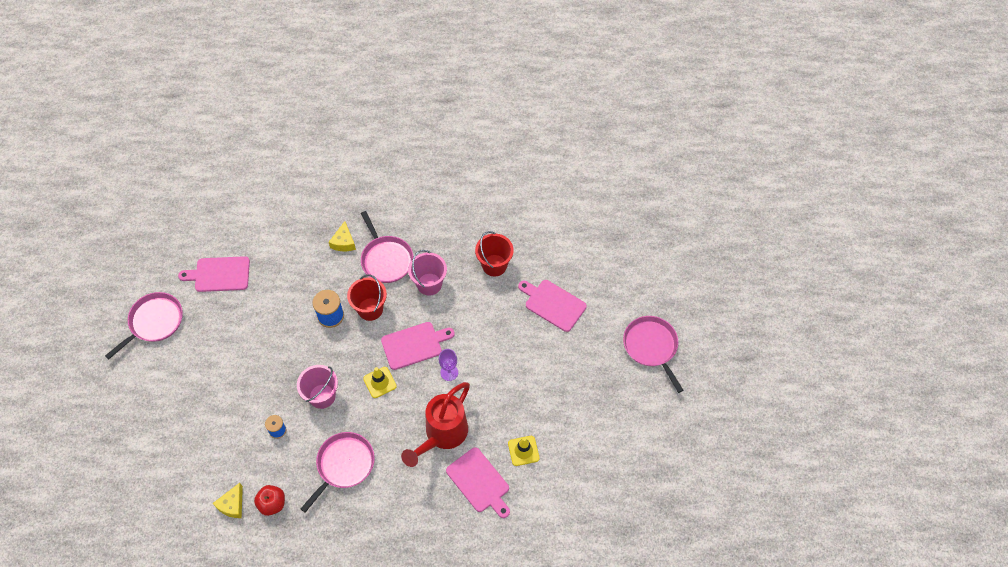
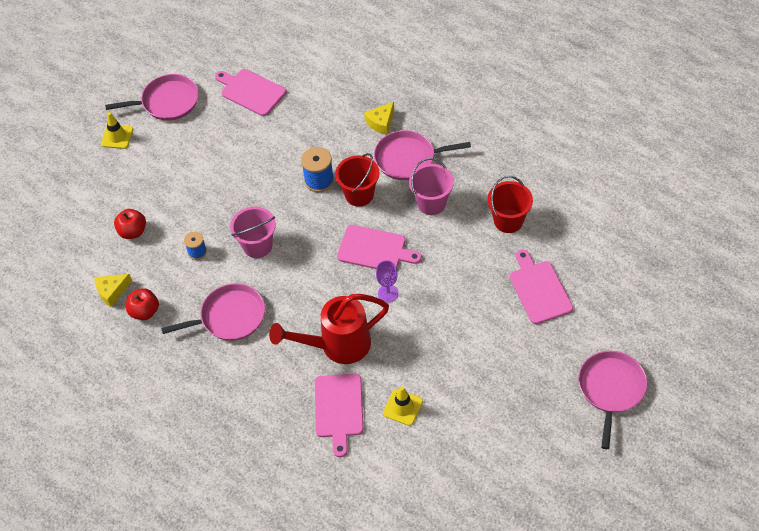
camera: 40 degrees right, 5 degrees down
(211, 446) = (133, 231): none -> red apple
(380, 382) = (317, 264): yellow traffic cone -> yellow traffic cone (117, 137)
(386, 259) = (408, 158): pink pan -> pink pan turned 75 degrees clockwise

